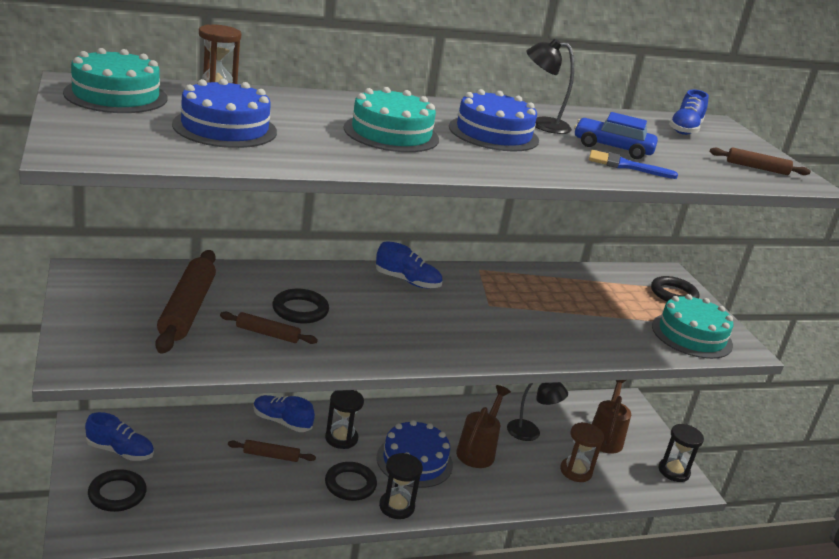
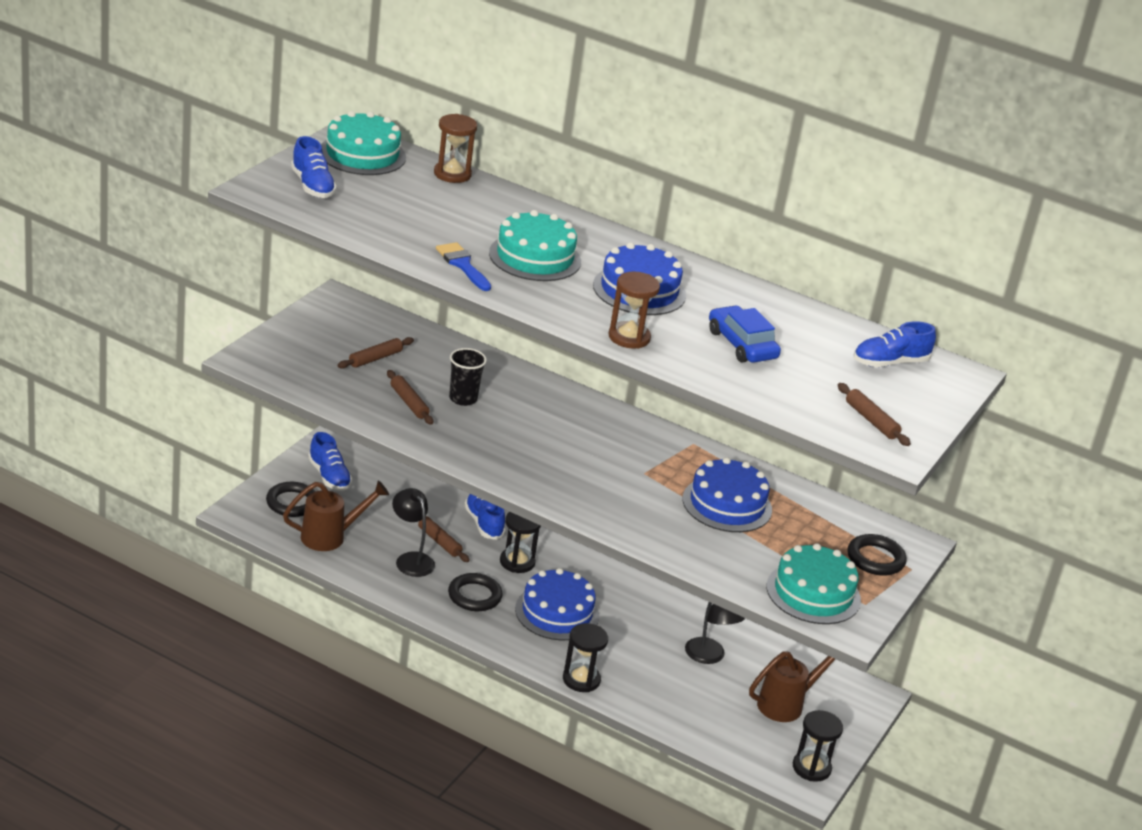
camera: 45 degrees right, 5 degrees up
(187, 309) = (375, 358): brown rolling pin -> brown rolling pin, size x0.52
(225, 128) = (399, 207): blue cake -> blue cake (727, 504)
(300, 310) = (463, 399): black ring -> black cup
(396, 507) = (490, 631): black hourglass -> black hourglass (581, 680)
(407, 281) = (599, 421): blue shoe -> blue shoe (312, 186)
(478, 450) = (631, 639): brown watering can -> brown watering can (331, 537)
(541, 124) = (716, 300): black lamp -> black lamp (411, 559)
(576, 471) = (702, 707): brown hourglass -> brown hourglass (629, 337)
(624, 165) = (710, 361): blue brush -> blue brush (462, 265)

